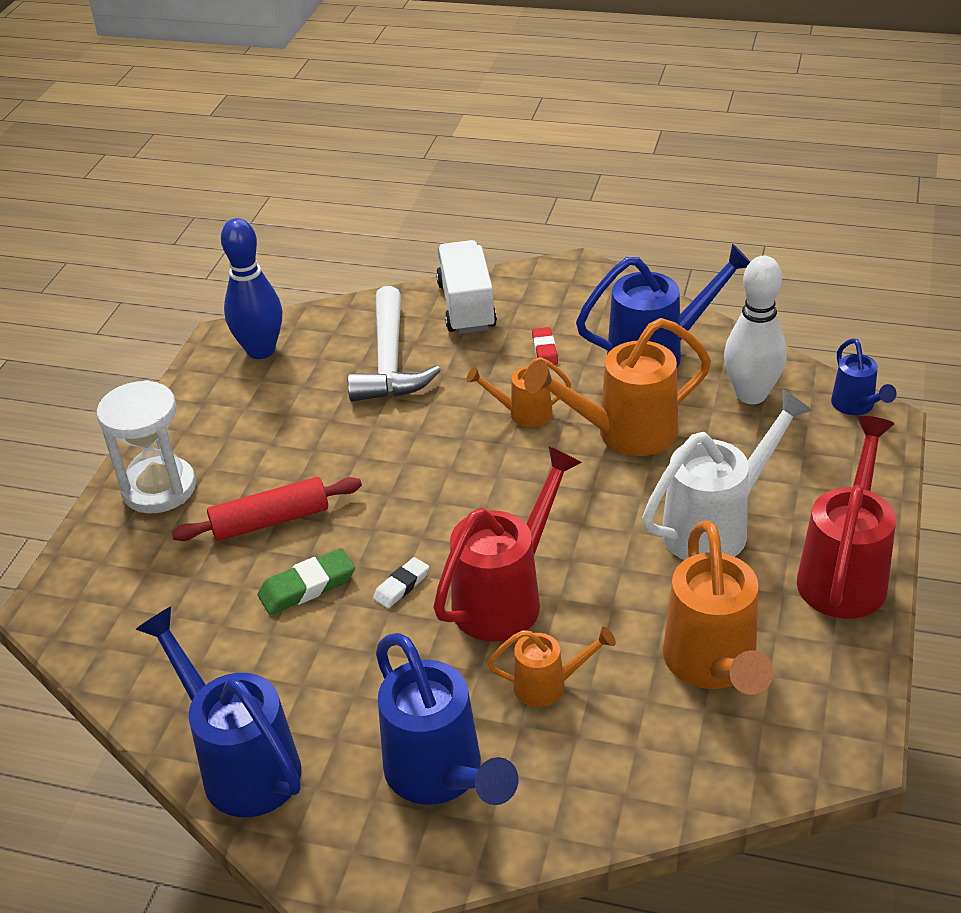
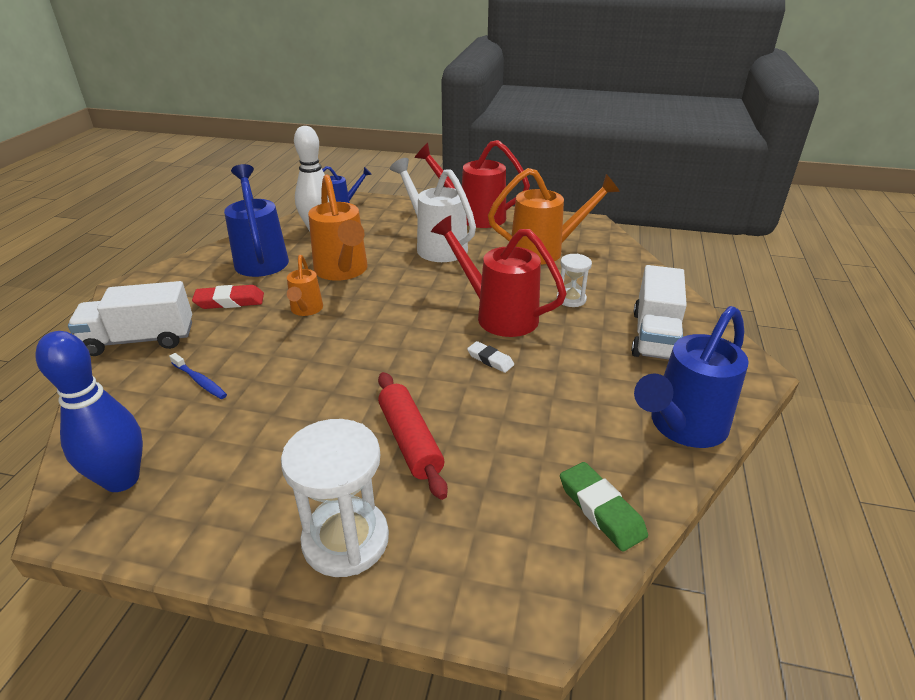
camera: 95 degrees left, 5 degrees down
(307, 586) = (493, 409): green eraser -> green eraser (601, 509)
(390, 362) = (200, 381): white hammer -> blue toothbrush
(441, 777) = (654, 336): blue watering can -> white truck
(545, 350) = (230, 301): red eraser -> red eraser, size x1.55
(549, 685) = (571, 299): orange watering can -> white hourglass

